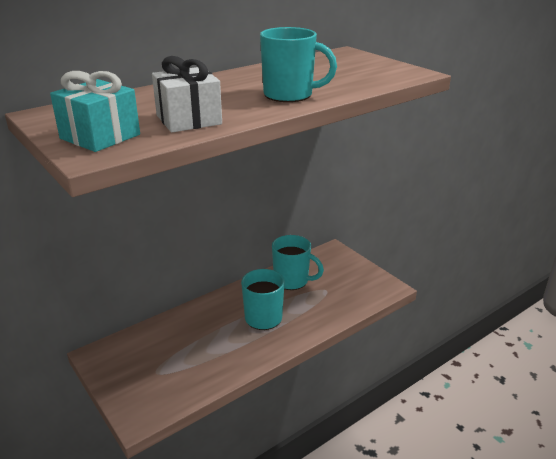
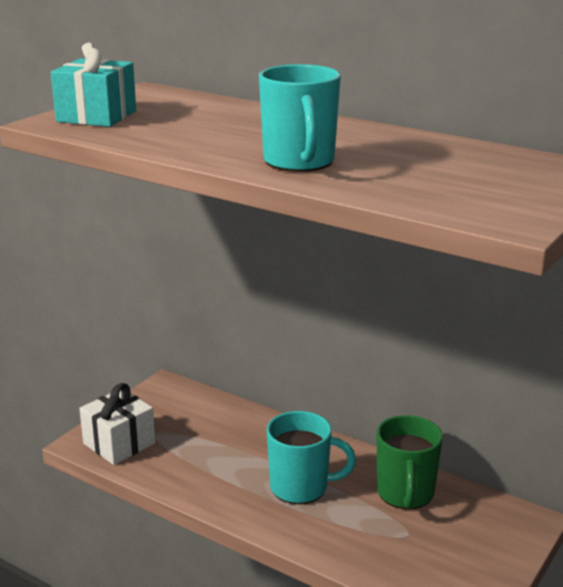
camera: 70 degrees right, 5 degrees down
(188, 120) = (167, 135): white gift -> white gift (119, 443)
(292, 281) = (405, 494): turquoise mug -> green mug

